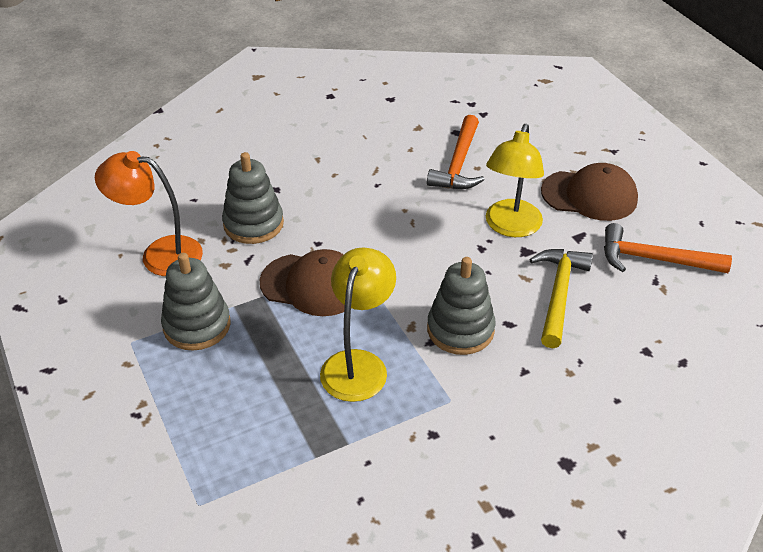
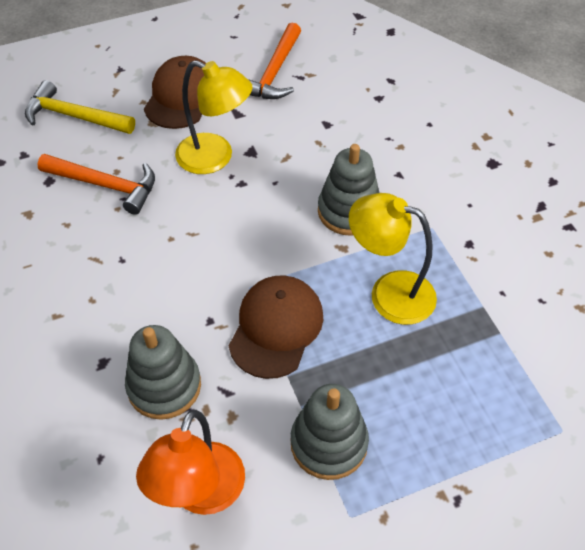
camera: 85 degrees left, 10 degrees up
(558, 294) = (310, 138): yellow hammer -> yellow hammer (74, 116)

